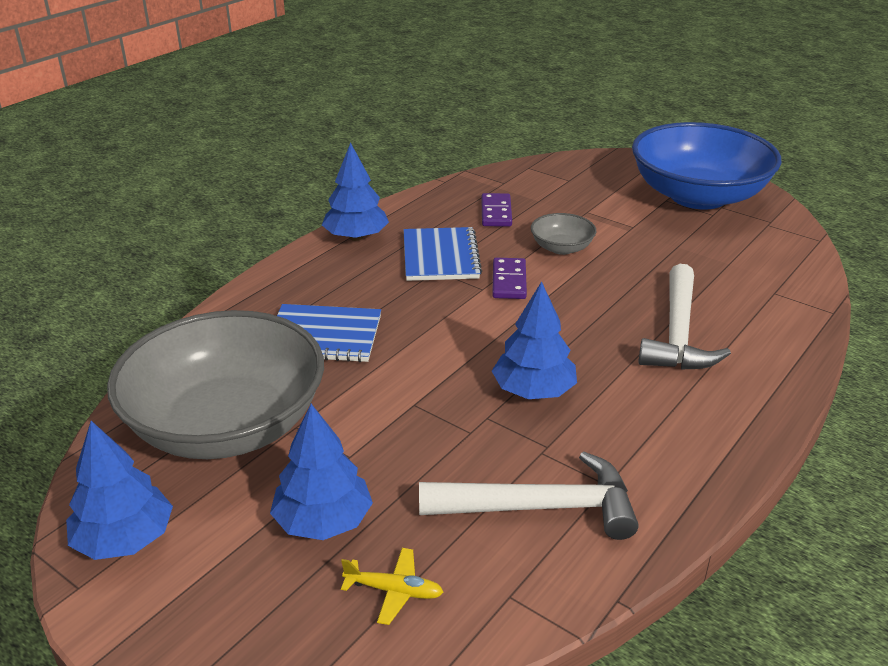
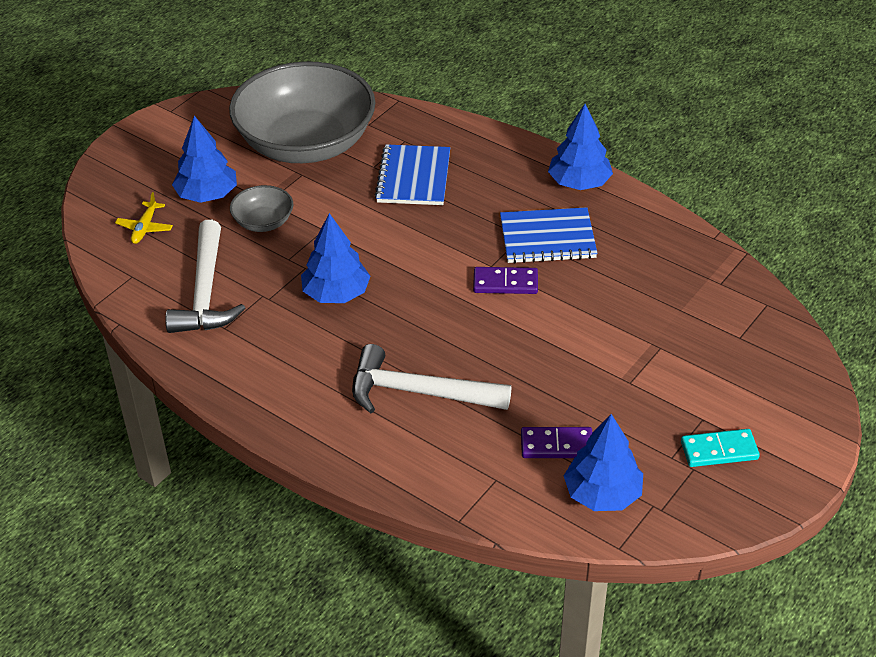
camera: 90 degrees right, 10 degrees up
(124, 539) = (204, 120): blue tree -> blue tree (602, 494)
(496, 213) = (645, 276): purple domino -> purple domino (557, 445)
(561, 248) = (574, 322): grey bowl -> grey bowl (263, 222)
(698, 196) = (719, 450): blue bowl -> turquoise domino

